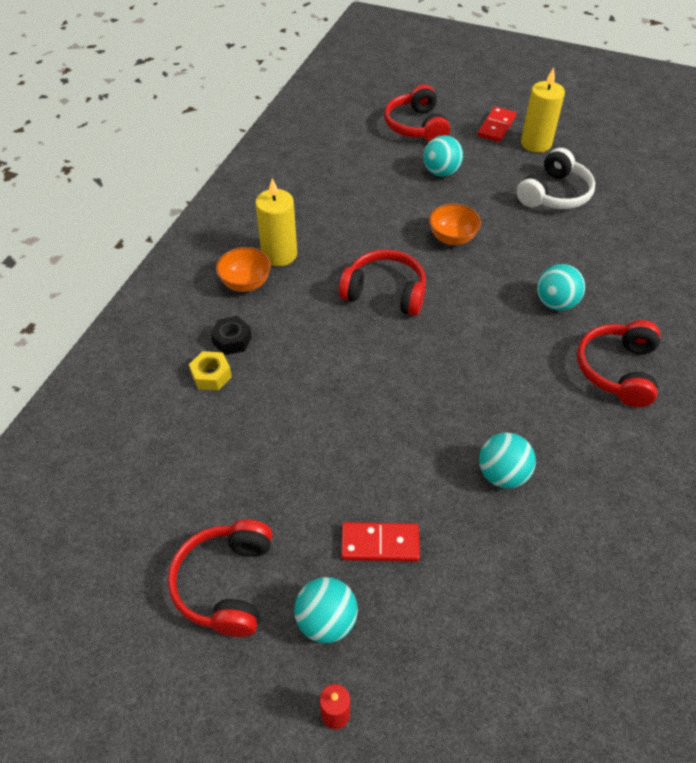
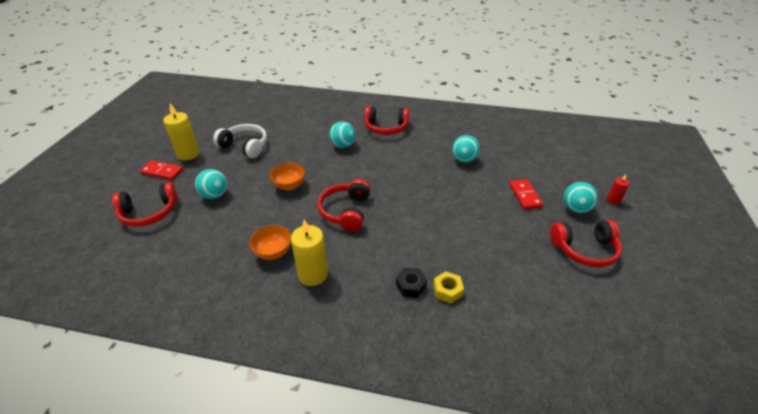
camera: 100 degrees left, 10 degrees down
(246, 283) = (349, 290): orange bowl -> orange bowl (273, 252)

